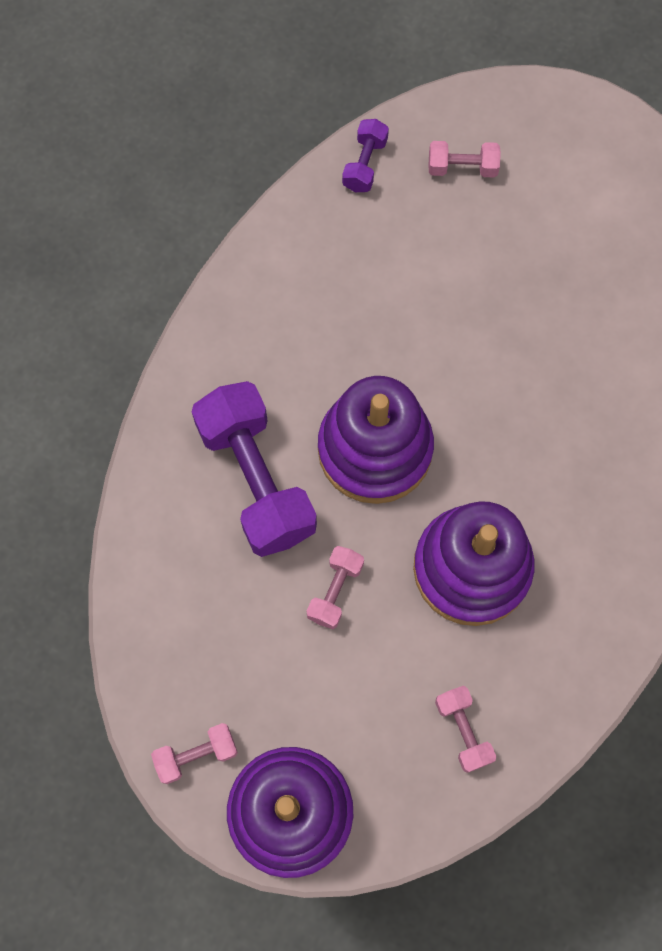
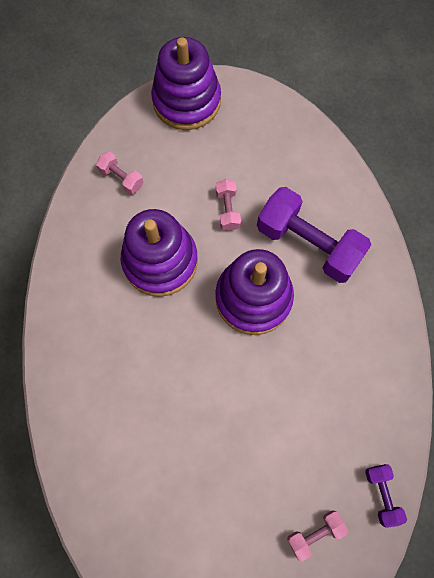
camera: 150 degrees right, 0 degrees up
(196, 755) = (247, 101): pink dumbbell -> none

